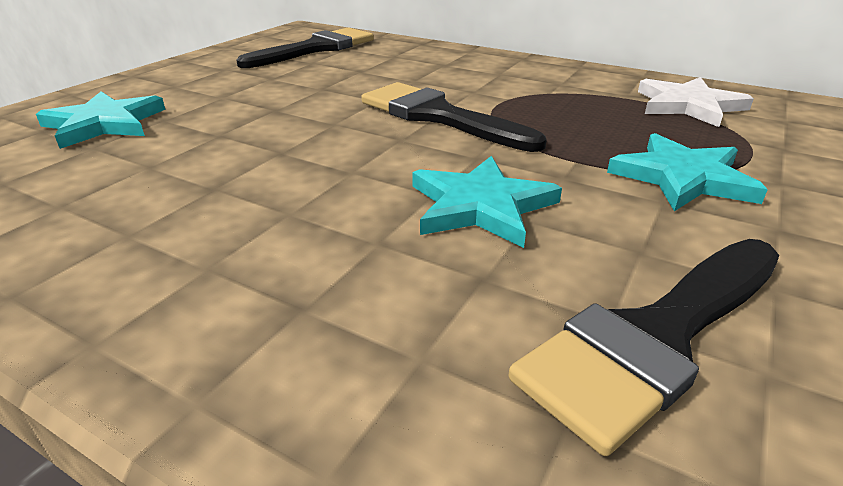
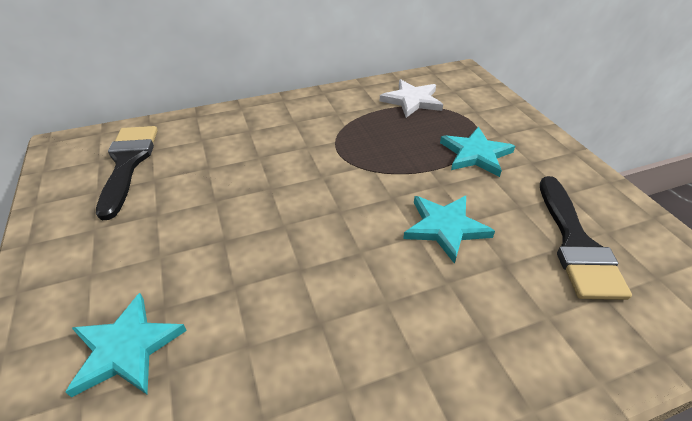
camera: 50 degrees left, 10 degrees up
(438, 116) = (327, 180): black brush -> none

